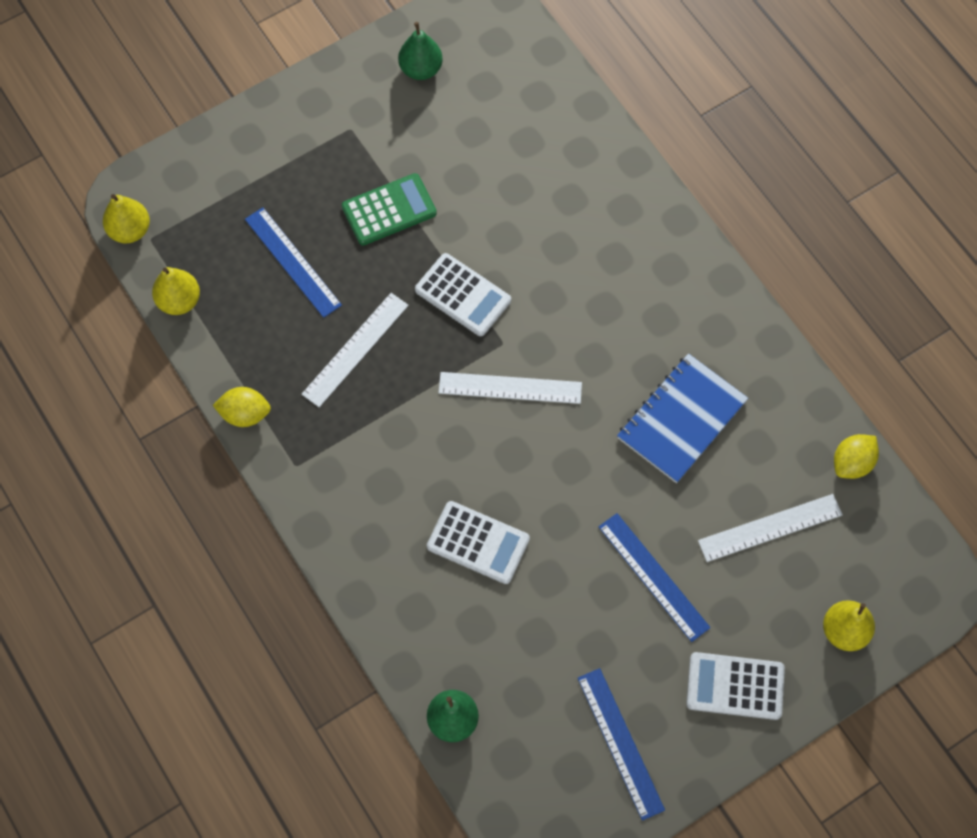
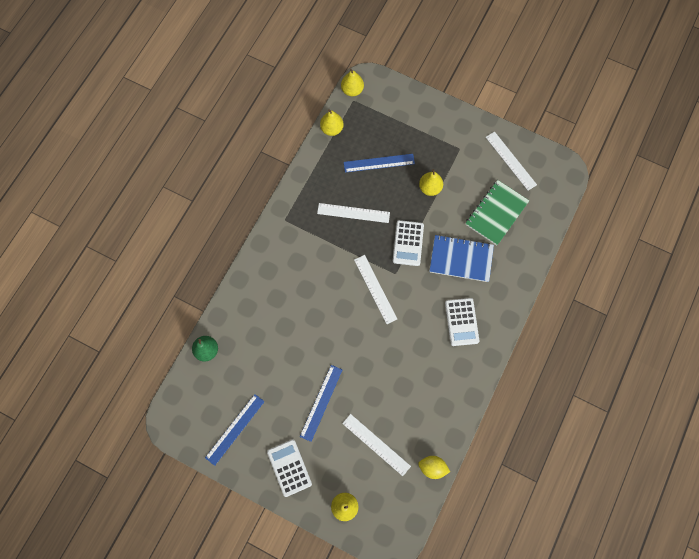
camera: 60 degrees right, 5 degrees up
(245, 414) = (296, 186): yellow lemon -> none
(293, 262) = (379, 163): blue ruler -> blue ruler turned 60 degrees clockwise
(389, 210) = (430, 188): green calculator -> yellow pear
(421, 69) = (510, 161): green pear -> white ruler
(478, 543) = (293, 316): white calculator -> white calculator (461, 322)
(495, 139) = (496, 213): none -> green notebook
(681, 419) = (406, 374): blue notebook -> blue notebook (461, 259)

